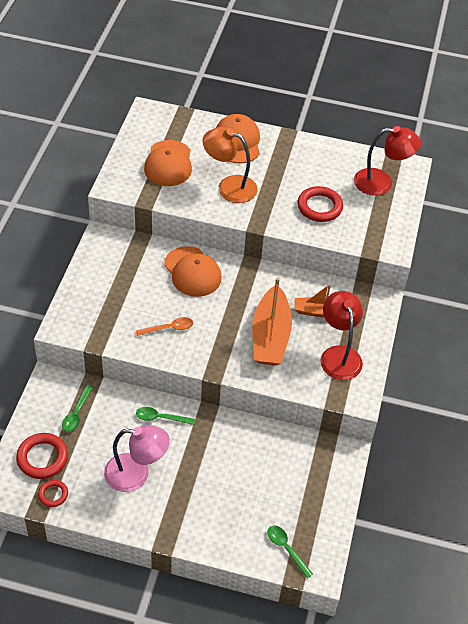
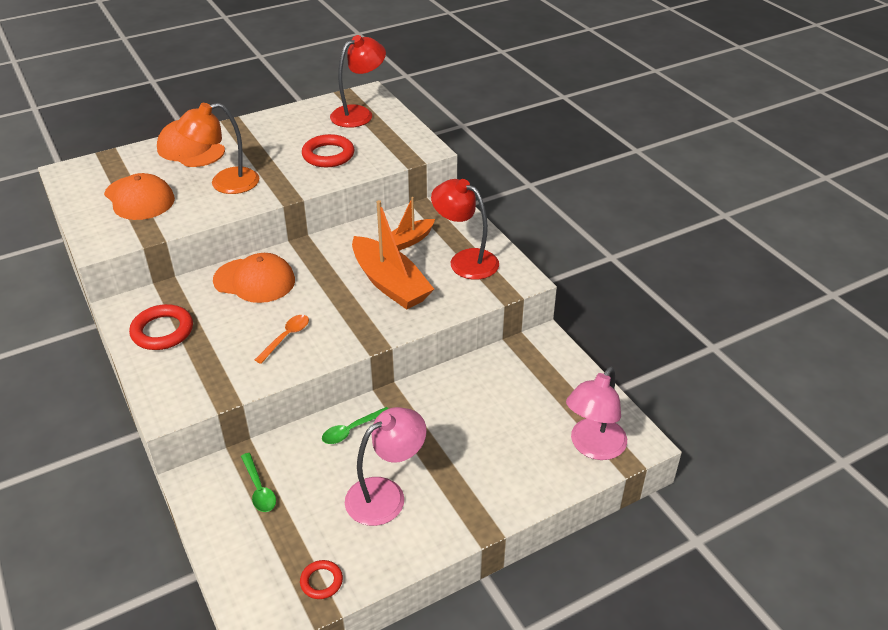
camera: 40 degrees left, 10 degrees down
(42, 458) = (269, 557): red ring -> red ring (162, 331)
(286, 549) = (593, 447): green spoon -> pink lamp

